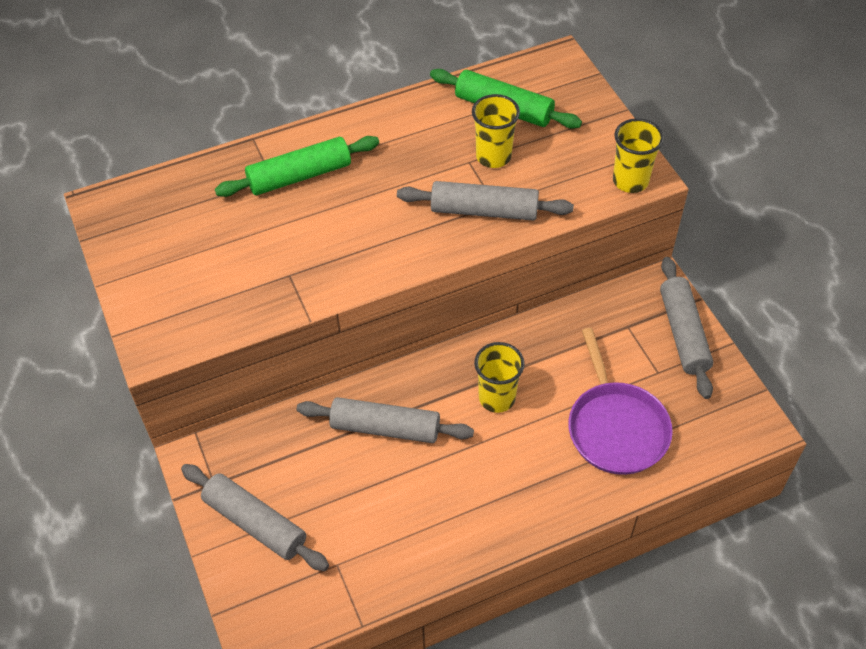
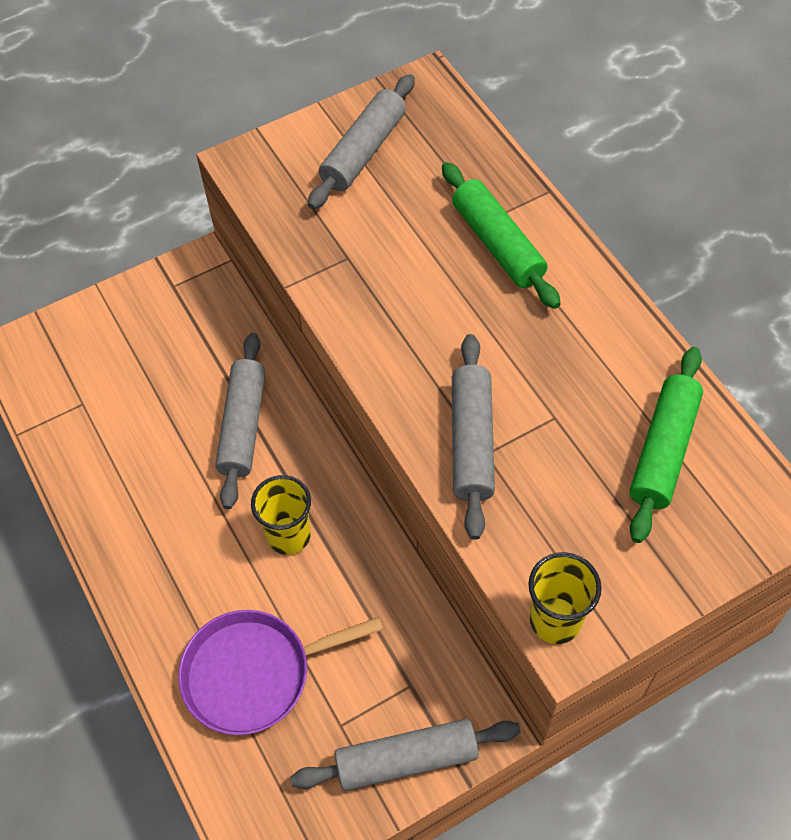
camera: 85 degrees right, 5 degrees up
(255, 523) = (129, 327): grey rolling pin -> grey rolling pin (363, 151)
(493, 156) = (569, 445): yellow cup -> none

